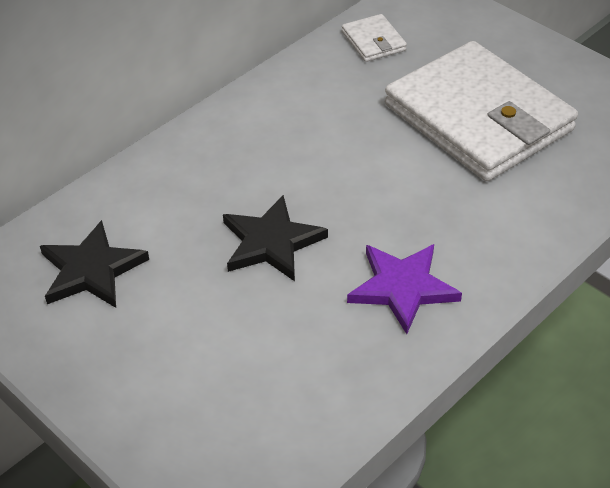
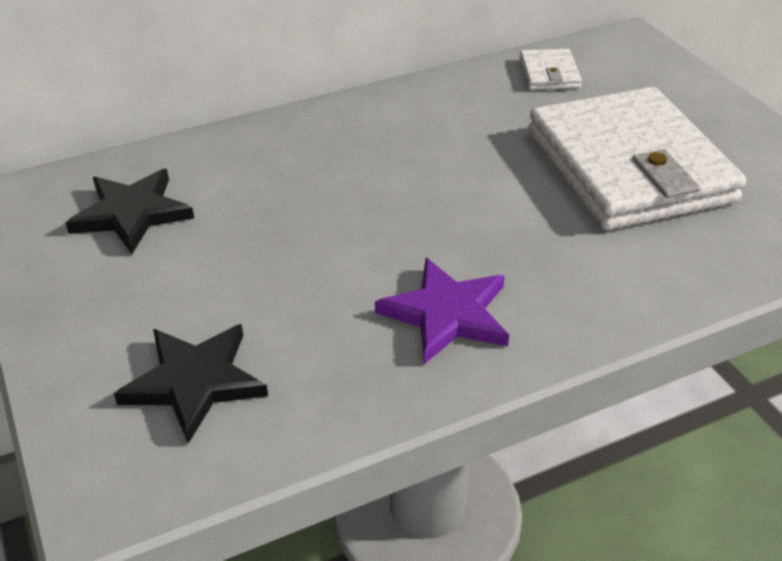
camera: 20 degrees right, 5 degrees down
(271, 242) = (329, 233): black star -> black star (194, 382)

